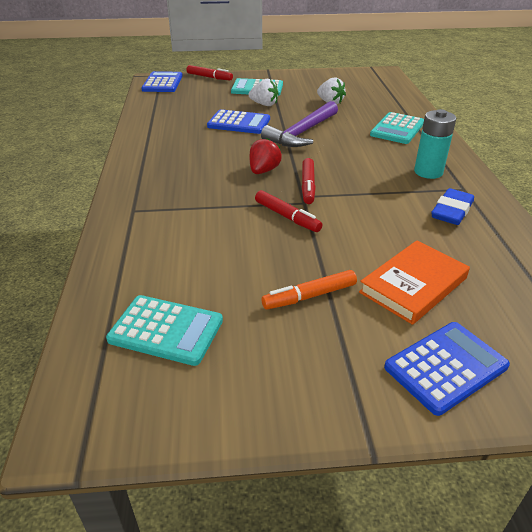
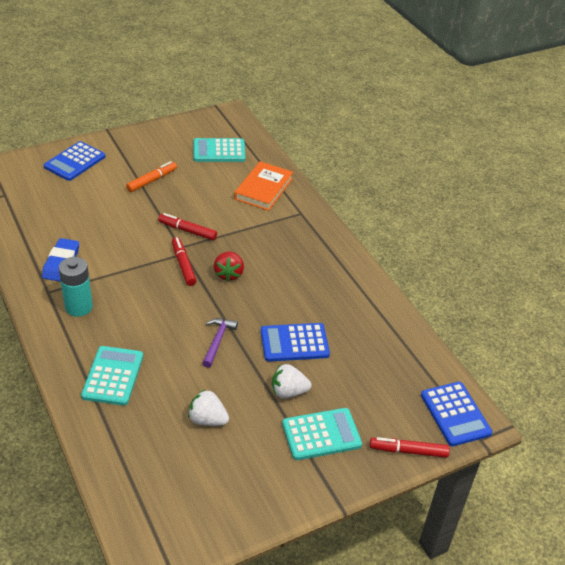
camera: 155 degrees right, 5 degrees up
(302, 133) = (217, 341): purple hammer -> purple hammer, size x0.56
(413, 285) = (91, 198): orange book -> orange book (263, 189)

